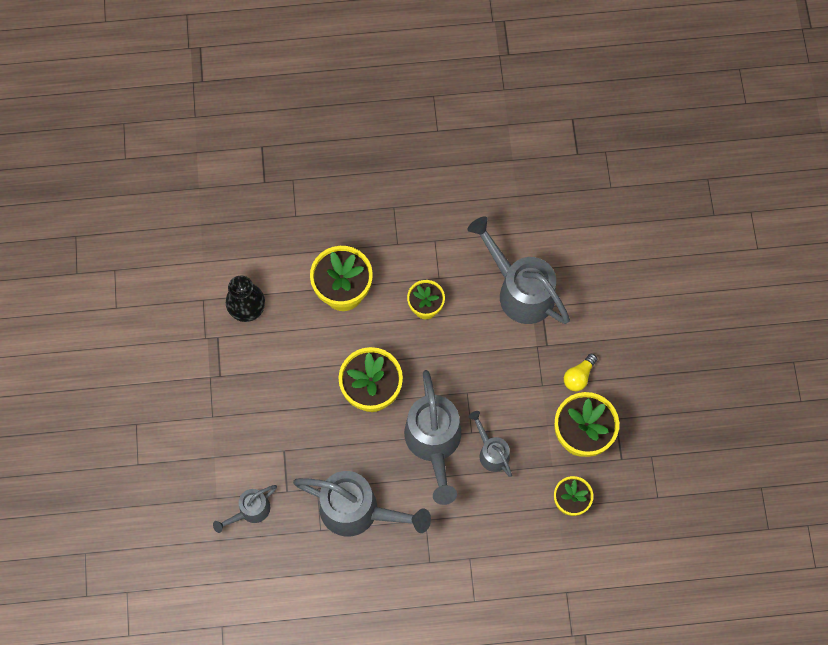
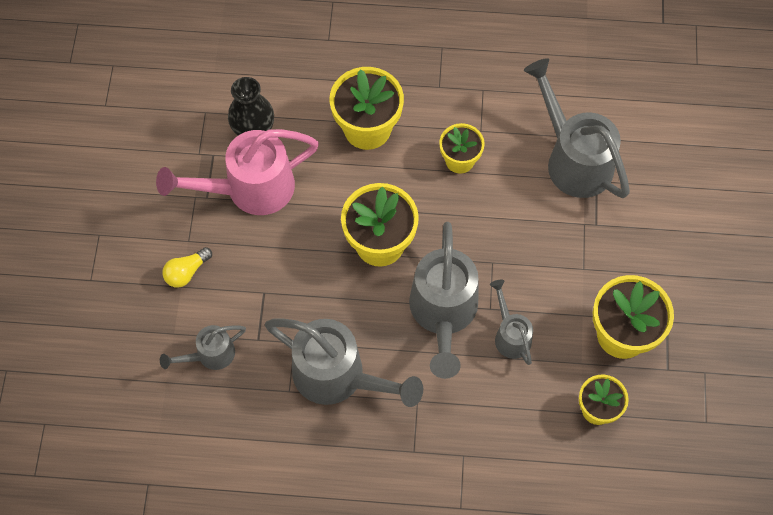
camera: 10 degrees right, 5 degrees down
(255, 362) = (250, 189): none -> pink watering can
(579, 376) = (629, 265): yellow light bulb -> yellow light bulb (186, 272)

